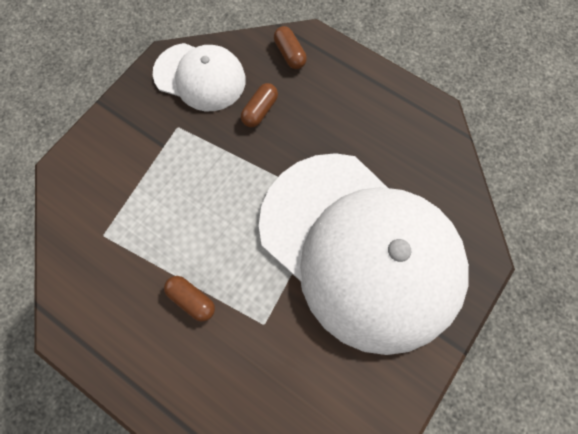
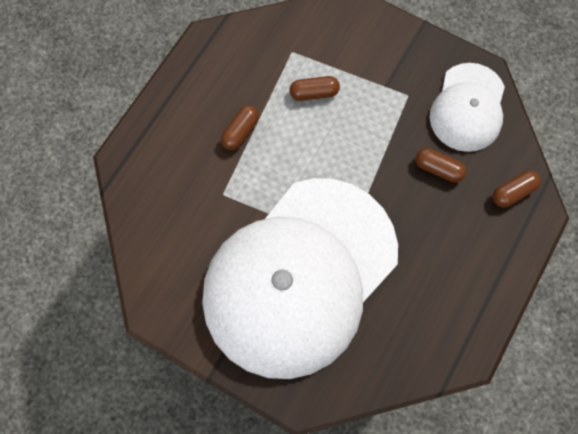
camera: 85 degrees right, 0 degrees up
(158, 217) = (314, 93): none -> brown capsule

